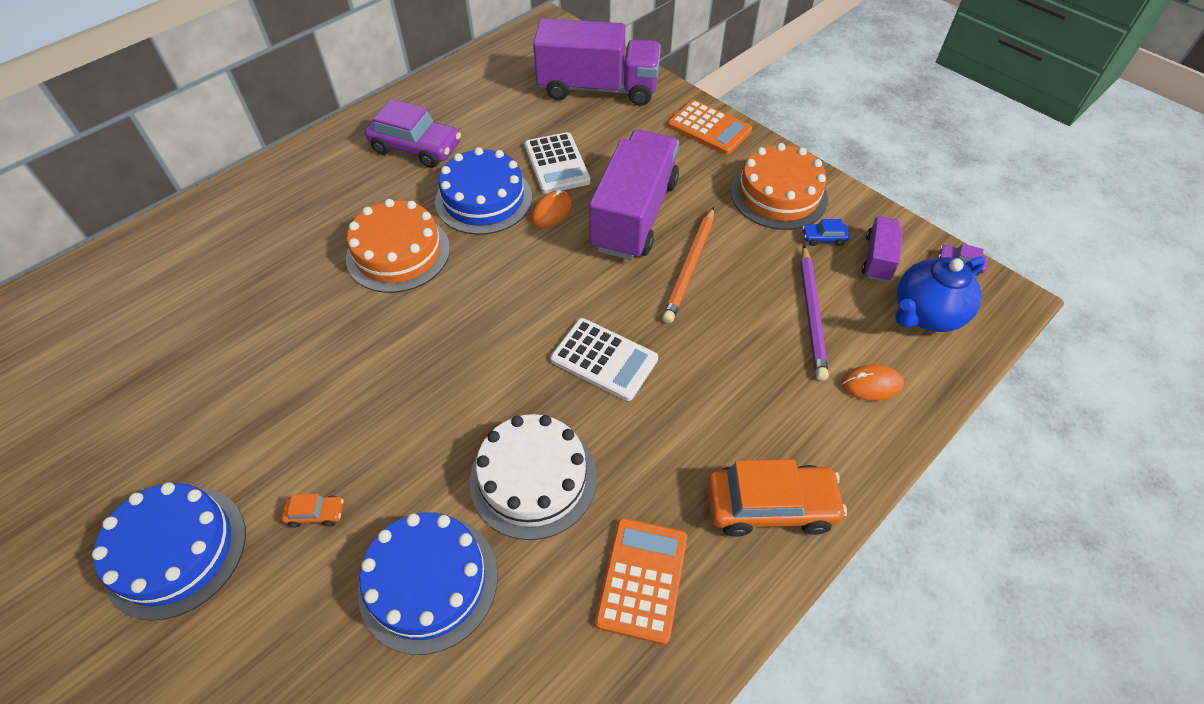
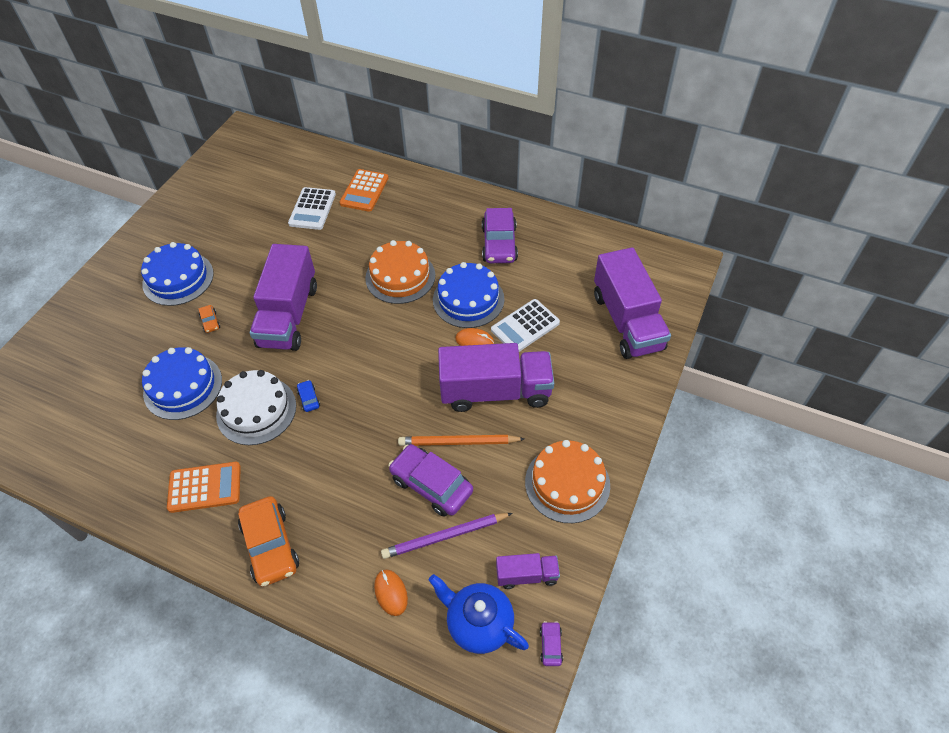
camera: 70 degrees right, 0 degrees up
(378, 398) = (288, 315): none -> purple truck
(604, 359) = (355, 416): white calculator -> white calculator (312, 209)
(709, 128) = (623, 411): orange calculator -> orange calculator (364, 191)
(739, 308) = (431, 485): none -> purple car
(823, 238) = (532, 528): blue car -> blue car (309, 399)

